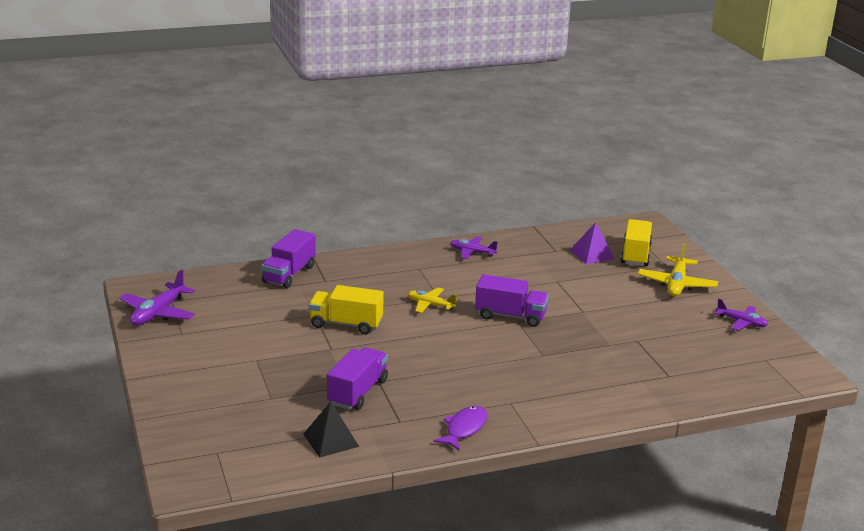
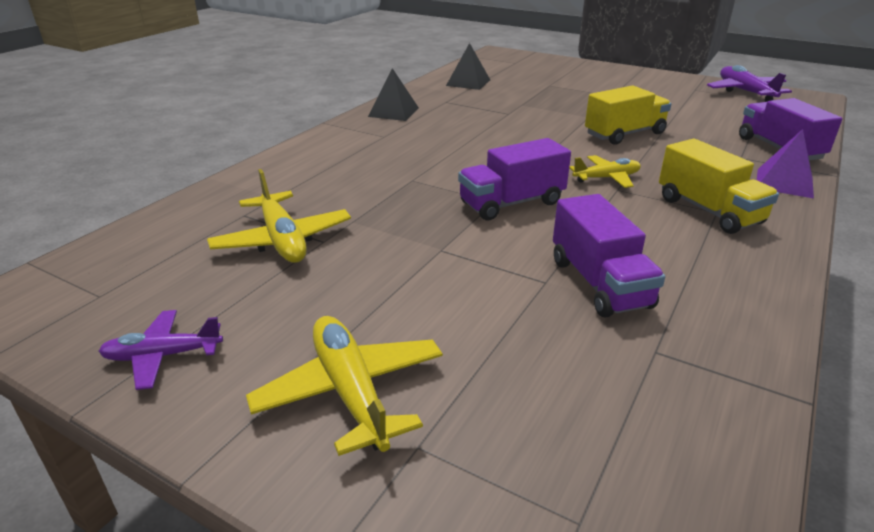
camera: 140 degrees right, 5 degrees up
(357, 392) = (507, 104): purple truck -> purple truck (599, 283)
(464, 429) = (394, 112): purple fish -> black pyramid
(472, 252) = (733, 270): purple plane -> none
(592, 254) = (591, 382): purple pyramid -> purple pyramid (784, 183)
(635, 254) = (519, 442): yellow truck -> yellow truck (708, 210)
(658, 350) = (282, 240): none -> yellow plane

